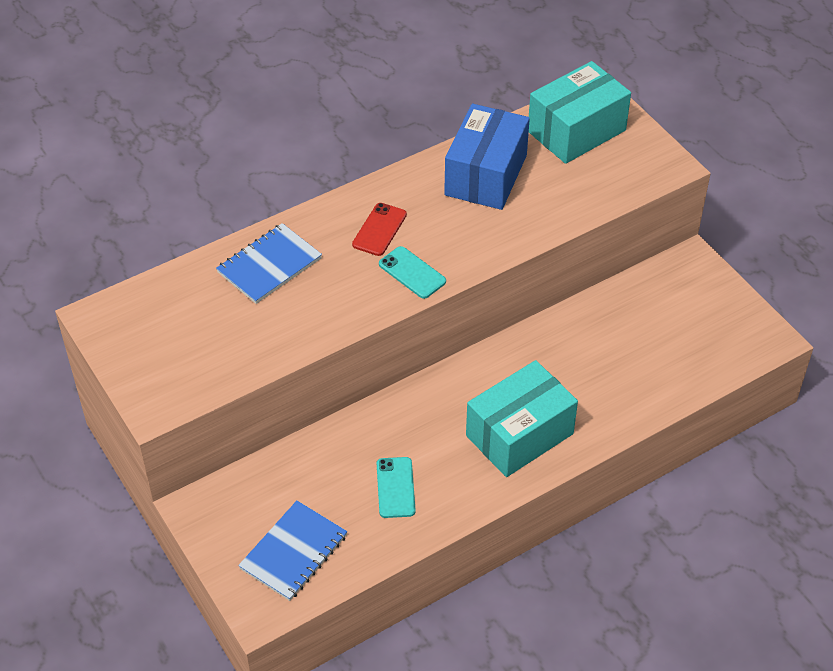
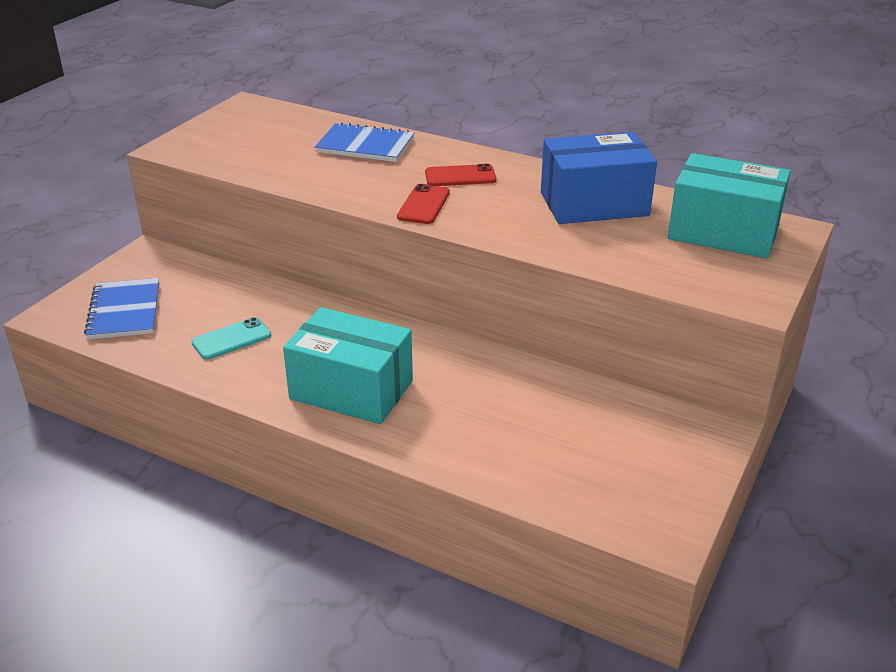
camera: 60 degrees right, 15 degrees down
(293, 552) = (124, 311): blue notebook -> blue notebook turned 75 degrees clockwise
(412, 273) = (424, 205): turquoise phone -> red phone

